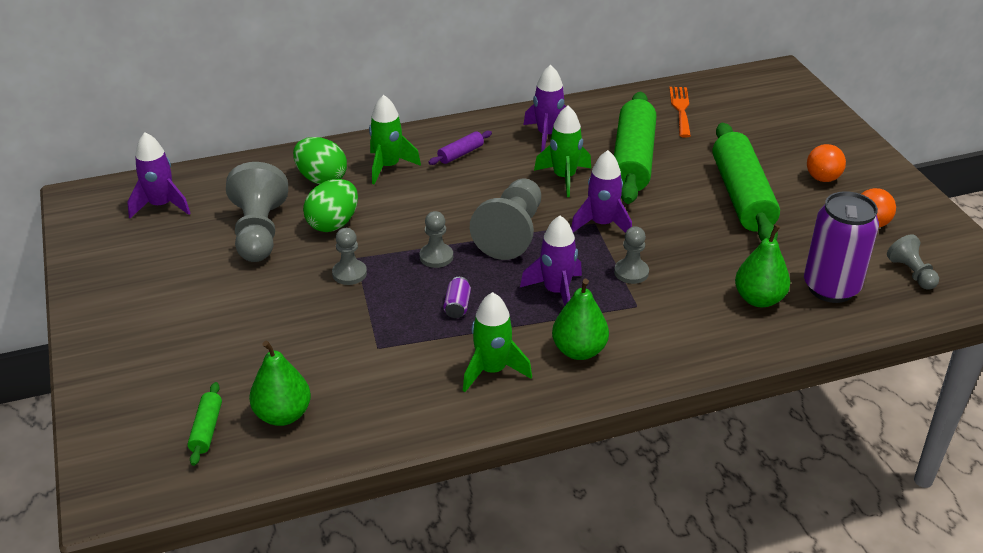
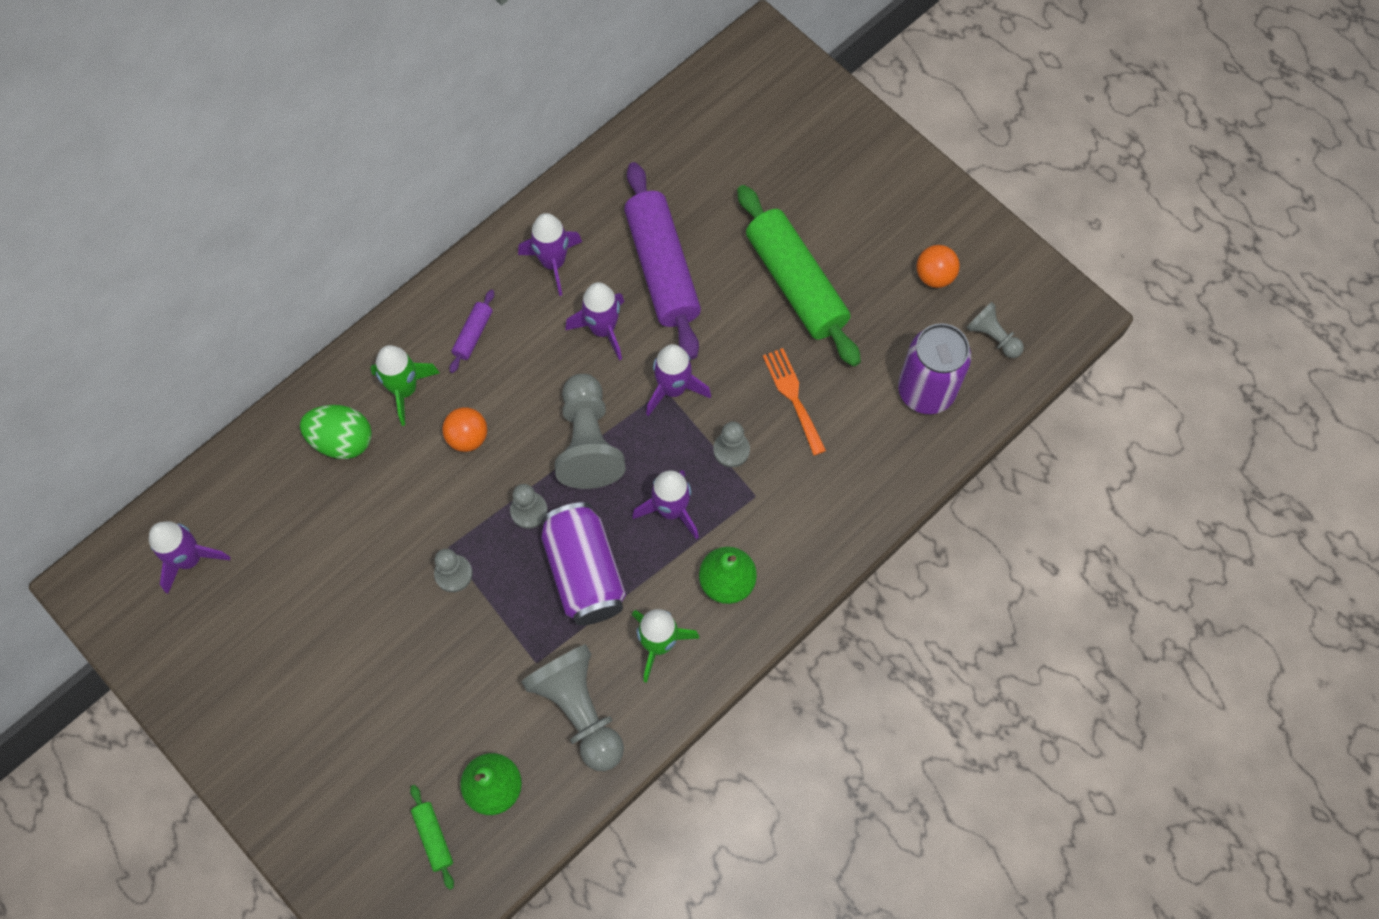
camera: 25 degrees left, 30 degrees up
(259, 232) = (323, 554): grey pawn -> grey pawn (579, 711)
(333, 224) = (395, 507): green egg -> none
(457, 306) = (584, 572): purple can -> purple can, size x2.49
(564, 178) = (603, 329): green rocket -> purple rocket
(633, 160) = (662, 268): green rolling pin -> purple rolling pin
(680, 109) = (678, 156): orange fork -> orange fork (793, 397)
(759, 299) = (865, 436): green pear -> none
(822, 178) = (866, 220): orange ball -> orange ball (468, 437)

